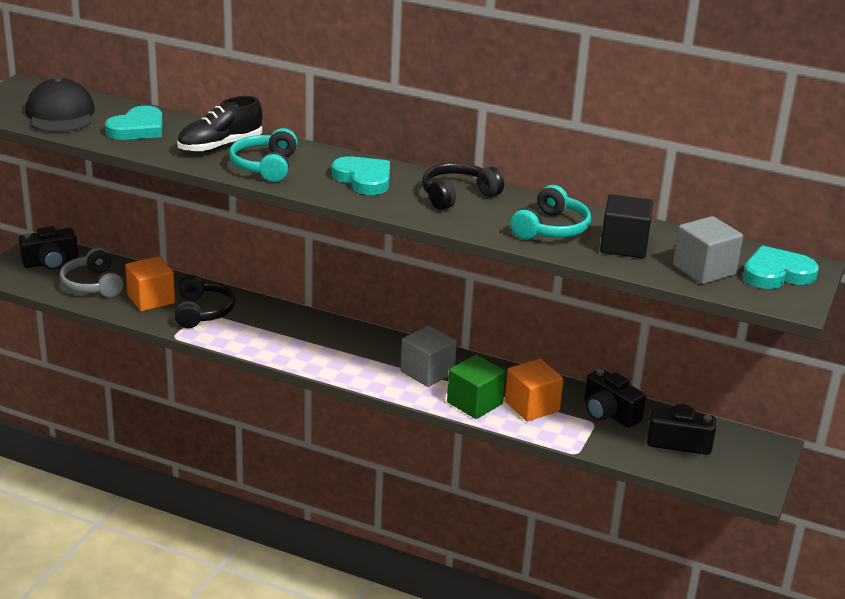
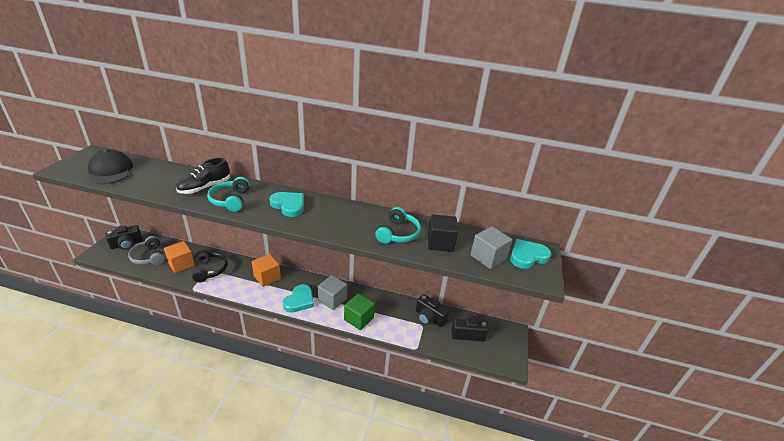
camera: 10 degrees left, 5 degrees up
(138, 129) = (156, 178): turquoise heart -> turquoise heart (299, 300)
(457, 195) = (343, 213): black headphones -> none
(532, 406) = (389, 317): orange cube -> orange cube (267, 277)

